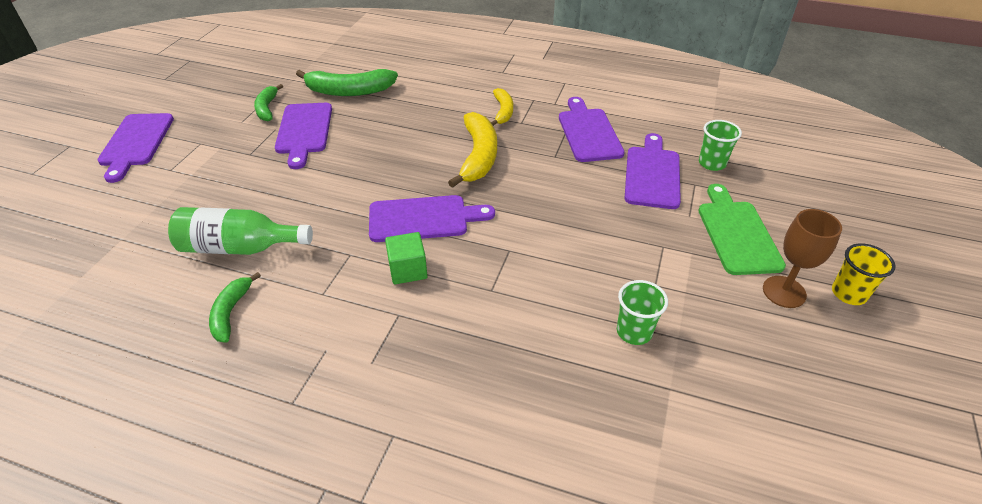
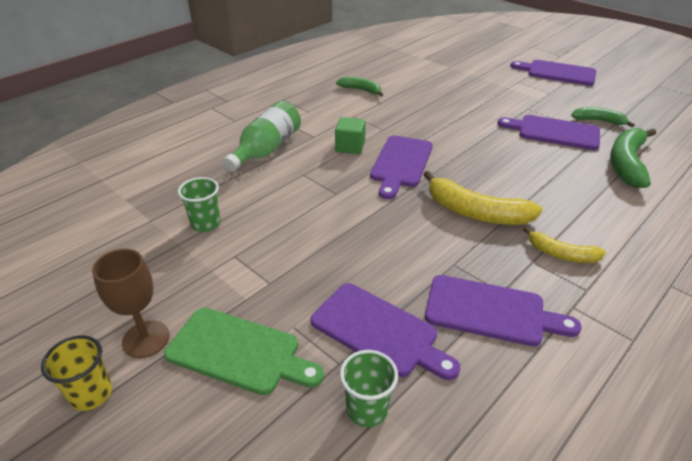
camera: 115 degrees right, 5 degrees down
(239, 247) = (416, 96): green bottle -> green bottle (266, 149)

